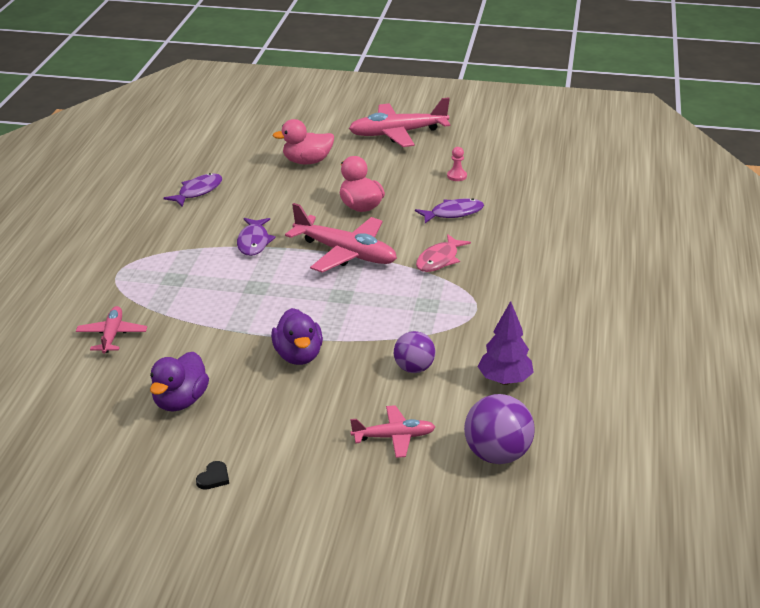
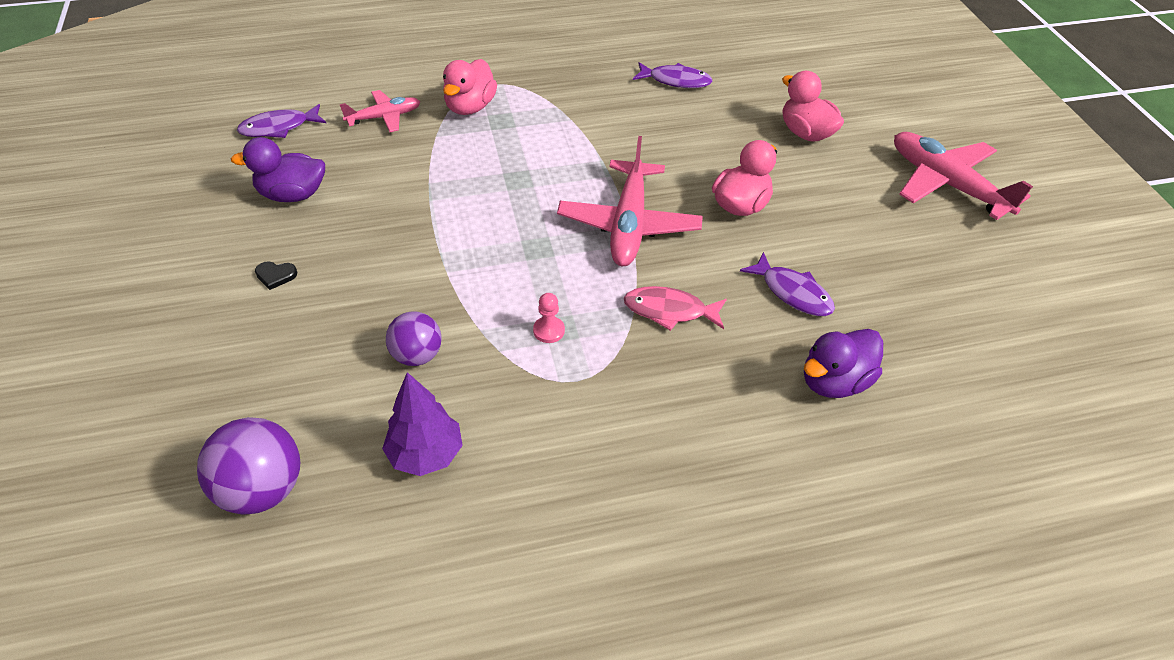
camera: 65 degrees right, 15 degrees up
(140, 289) = (470, 107): none -> pink duck
(213, 478) = (174, 258): black heart -> black heart (276, 275)
(254, 242) = (604, 149): purple fish -> purple fish (279, 128)
(298, 356) = (402, 251): purple duck -> purple duck (834, 381)
(394, 437) = (274, 377): pink plane -> none
(456, 176) = (890, 269): pink pawn -> pink pawn (549, 331)

